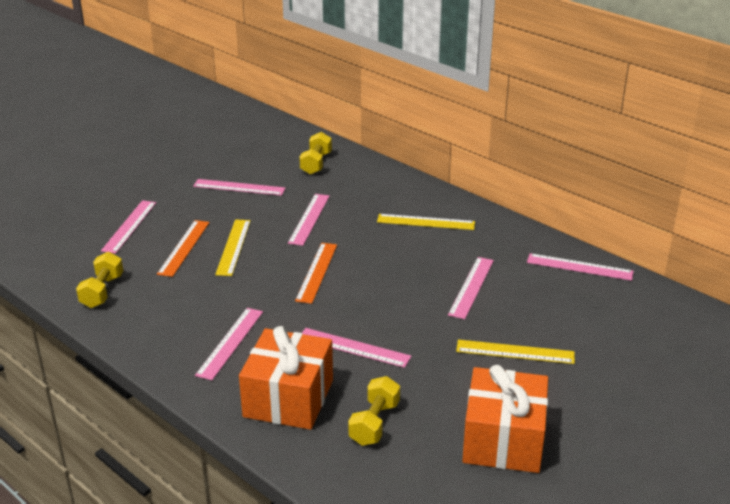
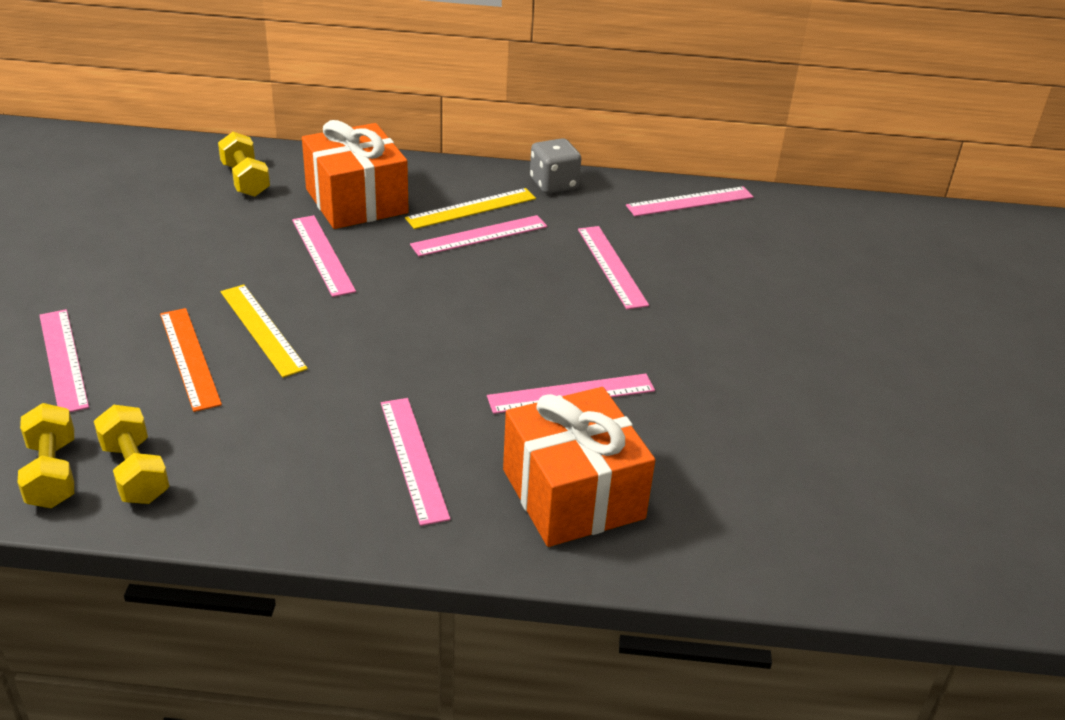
camera: 40 degrees left, 5 degrees up
(239, 187) = (172, 246): pink ruler -> pink ruler (479, 235)
(317, 272) = (415, 319): orange ruler -> none
(374, 423) = (702, 473): yellow dumbbell -> yellow dumbbell (52, 473)
(497, 225) = (554, 184): none -> grey dice
(503, 440) = (845, 423): orange gift -> orange gift (356, 201)
(515, 352) = (740, 320): yellow ruler -> none

